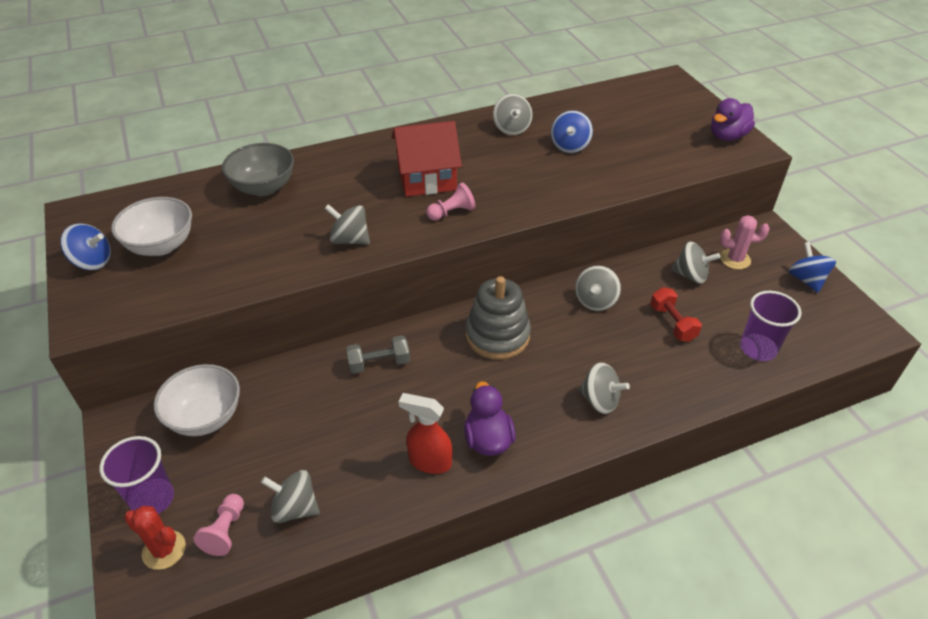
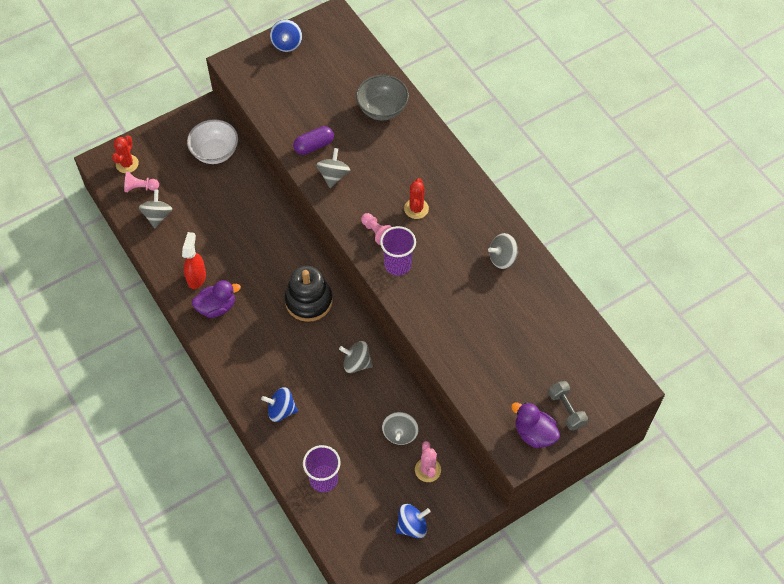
camera: 80 degrees right, 15 degrees up
(152, 499) = (157, 147): purple cup -> purple cup (397, 264)
(161, 245) = (308, 73): white bowl -> none
(291, 253) = (314, 146): none -> purple capsule
(379, 363) = (271, 233): grey dumbbell -> grey dumbbell (566, 410)
(427, 178) = (416, 209): red house -> red cactus
(497, 335) = (309, 301): grey stacking toy -> black stacking toy
(570, 146) = (486, 305): blue spinning top -> blue spinning top (281, 410)
(600, 400) = (258, 371): grey spinning top -> none
(672, 323) = (341, 418): red dumbbell -> none

